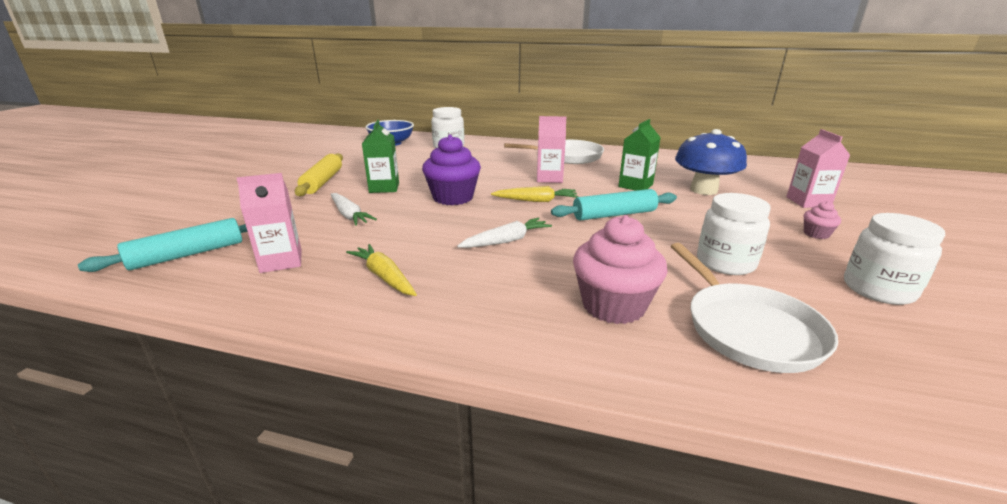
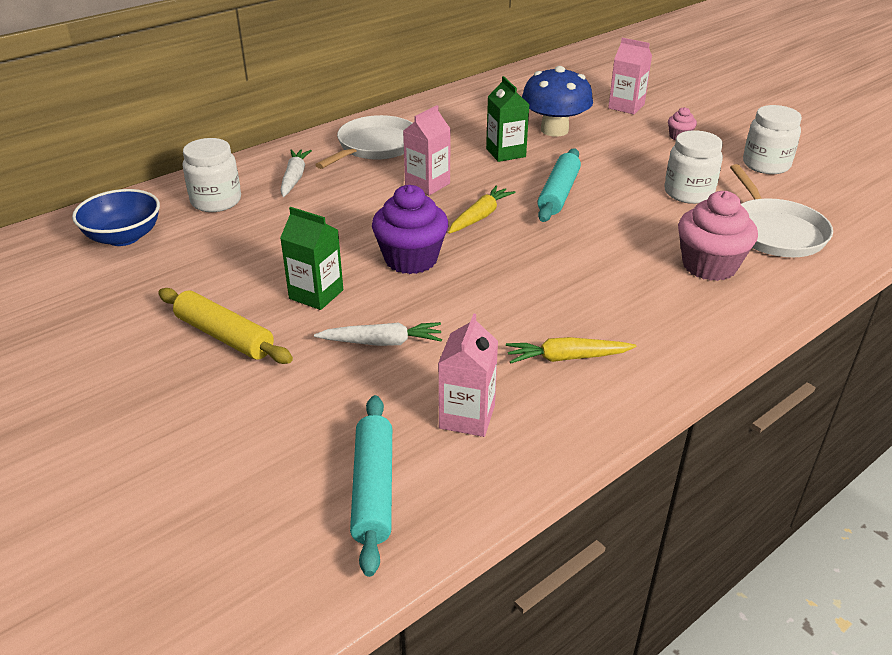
camera: 55 degrees left, 10 degrees up
(506, 241) = (556, 268): white carrot -> white carrot (294, 178)
(748, 329) = (775, 232): white pan -> white pan turned 60 degrees clockwise

